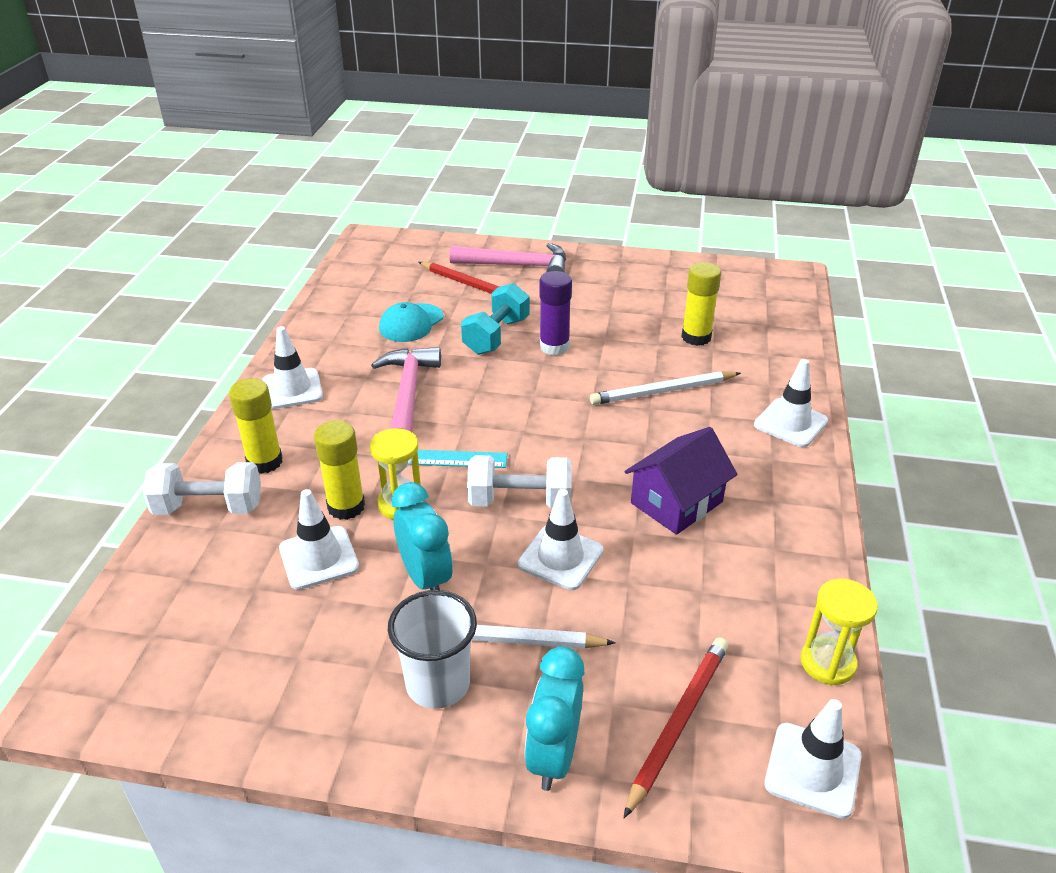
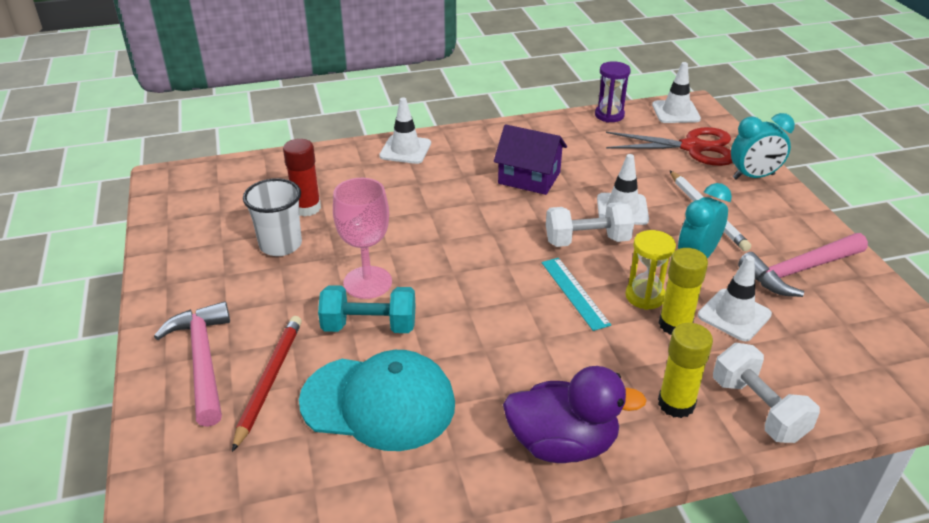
camera: 115 degrees left, 0 degrees up
(292, 389) = (562, 444): white traffic cone -> purple duck
(408, 394) = (506, 350): pink hammer -> pink hammer (799, 270)
(411, 323) = (378, 402): turquoise cap -> turquoise cap, size x1.73
(438, 684) = (761, 225): white cup -> white cup (280, 245)
(520, 501) = (587, 241): white dumbbell -> white dumbbell turned 75 degrees counterclockwise
(554, 346) = (367, 282): purple glue stick -> pink goblet
(663, 391) = (401, 208): white pencil -> none
(678, 723) = (692, 147): red pencil -> red scissors
(696, 337) = (307, 208): yellow glue stick -> red glue stick
(827, 663) = (609, 115): yellow hourglass -> purple hourglass

